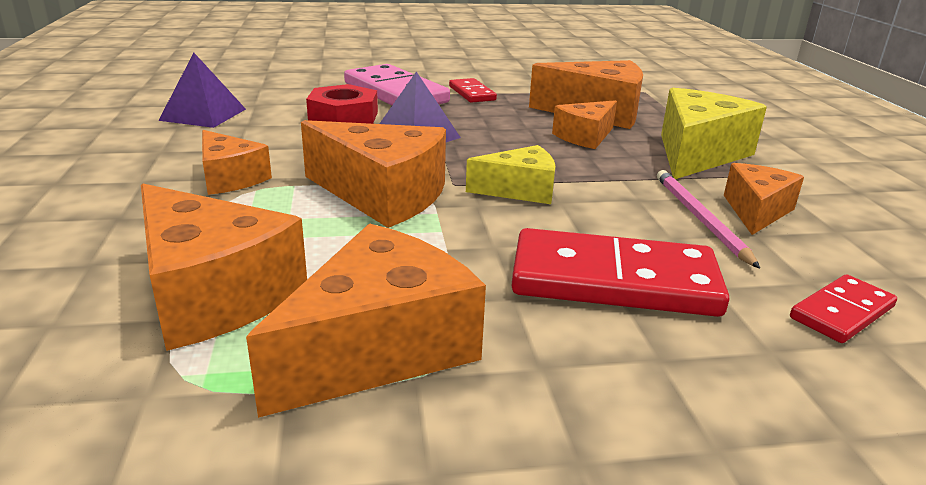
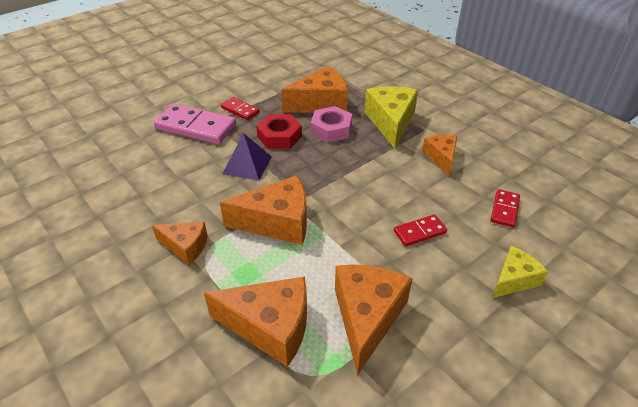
camera: 30 degrees left, 15 degrees up
(203, 114) = (101, 198): purple pyramid -> none
(343, 116) = (189, 164): red nut -> red nut (279, 136)
(520, 190) = (336, 188): yellow cheese -> yellow cheese (514, 279)
(585, 137) = (331, 129): orange cheese -> pink nut
(613, 281) = (419, 232): red domino -> red domino, size x0.52
(700, 218) = (423, 174): pink pencil -> none

